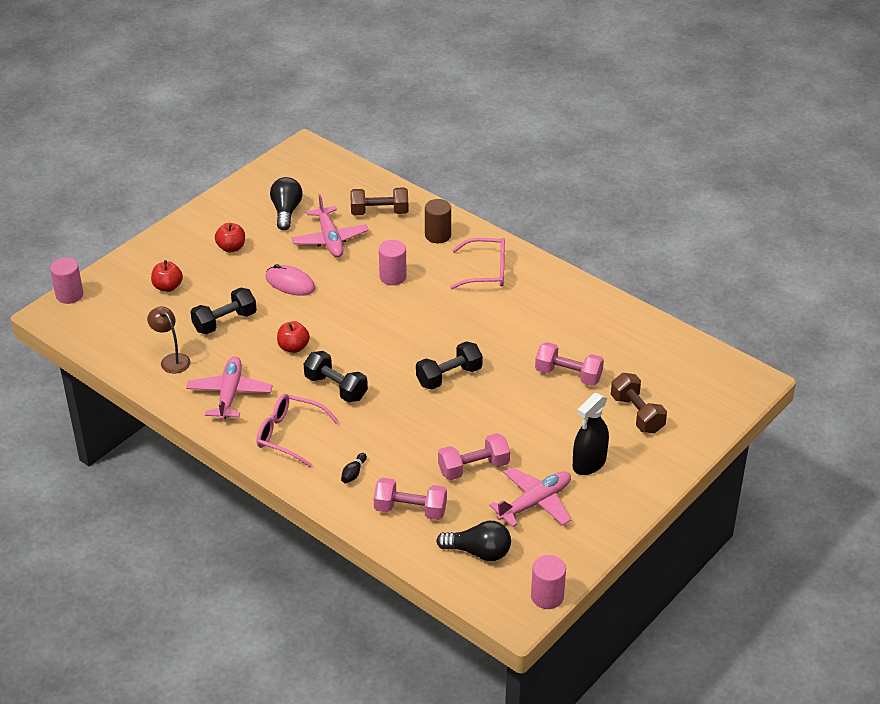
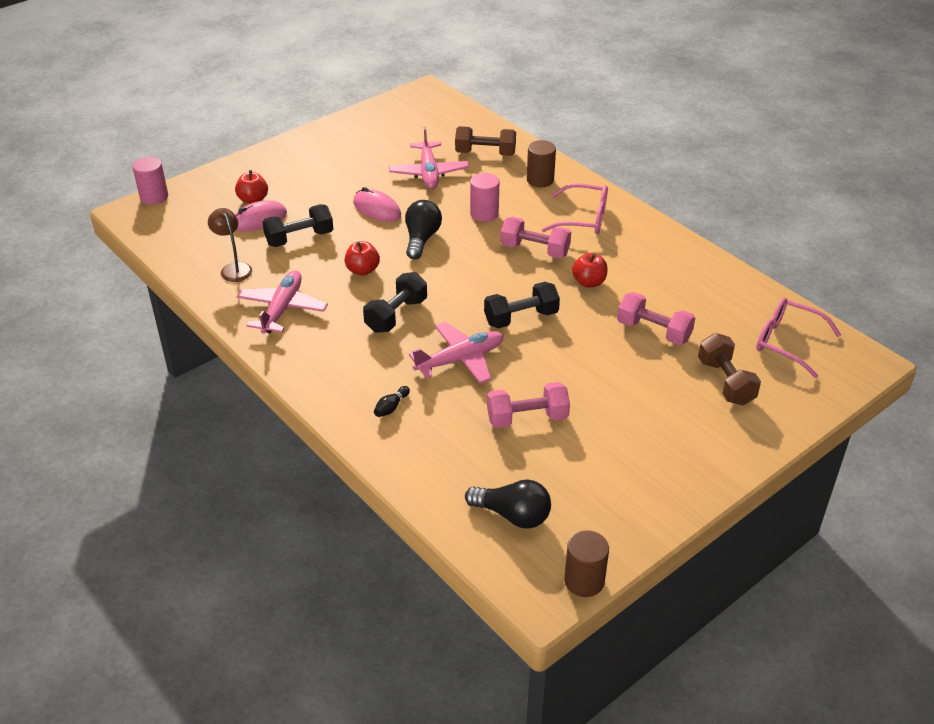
camera: 10 degrees right, 0 degrees up
(180, 307) = (259, 219): none -> pink mouse
(231, 248) = (327, 170): red apple -> red apple (589, 282)
(286, 211) = (392, 144): black light bulb -> black light bulb (421, 239)
(289, 435) = (332, 358): pink glasses -> pink glasses (786, 342)
(336, 387) = (396, 315): black dumbbell -> black dumbbell turned 75 degrees clockwise
(410, 510) = (444, 456): pink dumbbell -> pink dumbbell (535, 250)
(535, 502) = (590, 466): pink plane -> pink plane (460, 359)
(547, 596) = (584, 581): pink cylinder -> brown cylinder
(589, 463) = (661, 430): black spray bottle -> none

